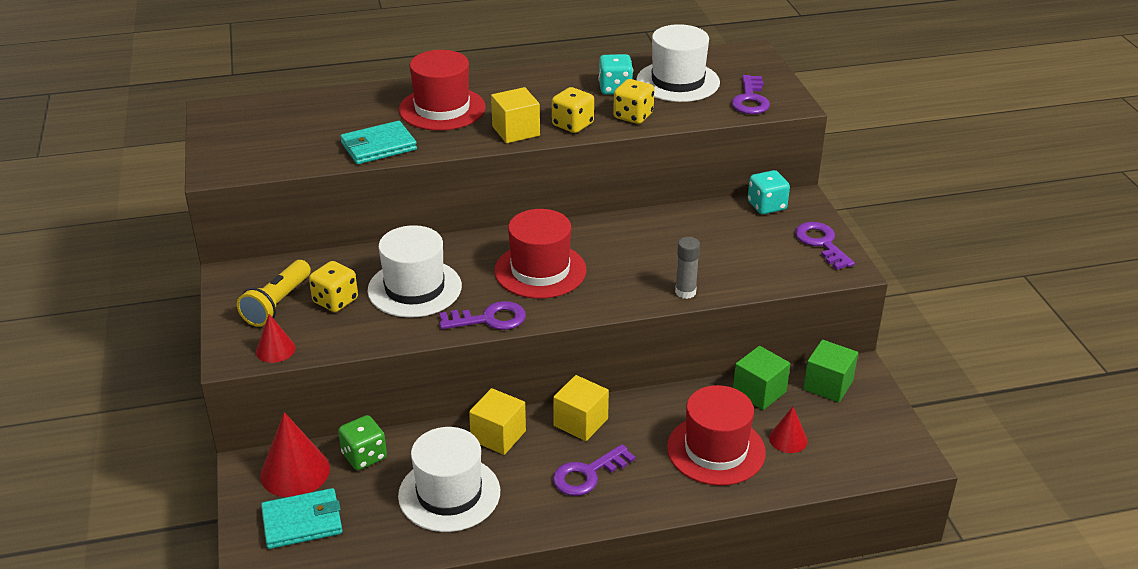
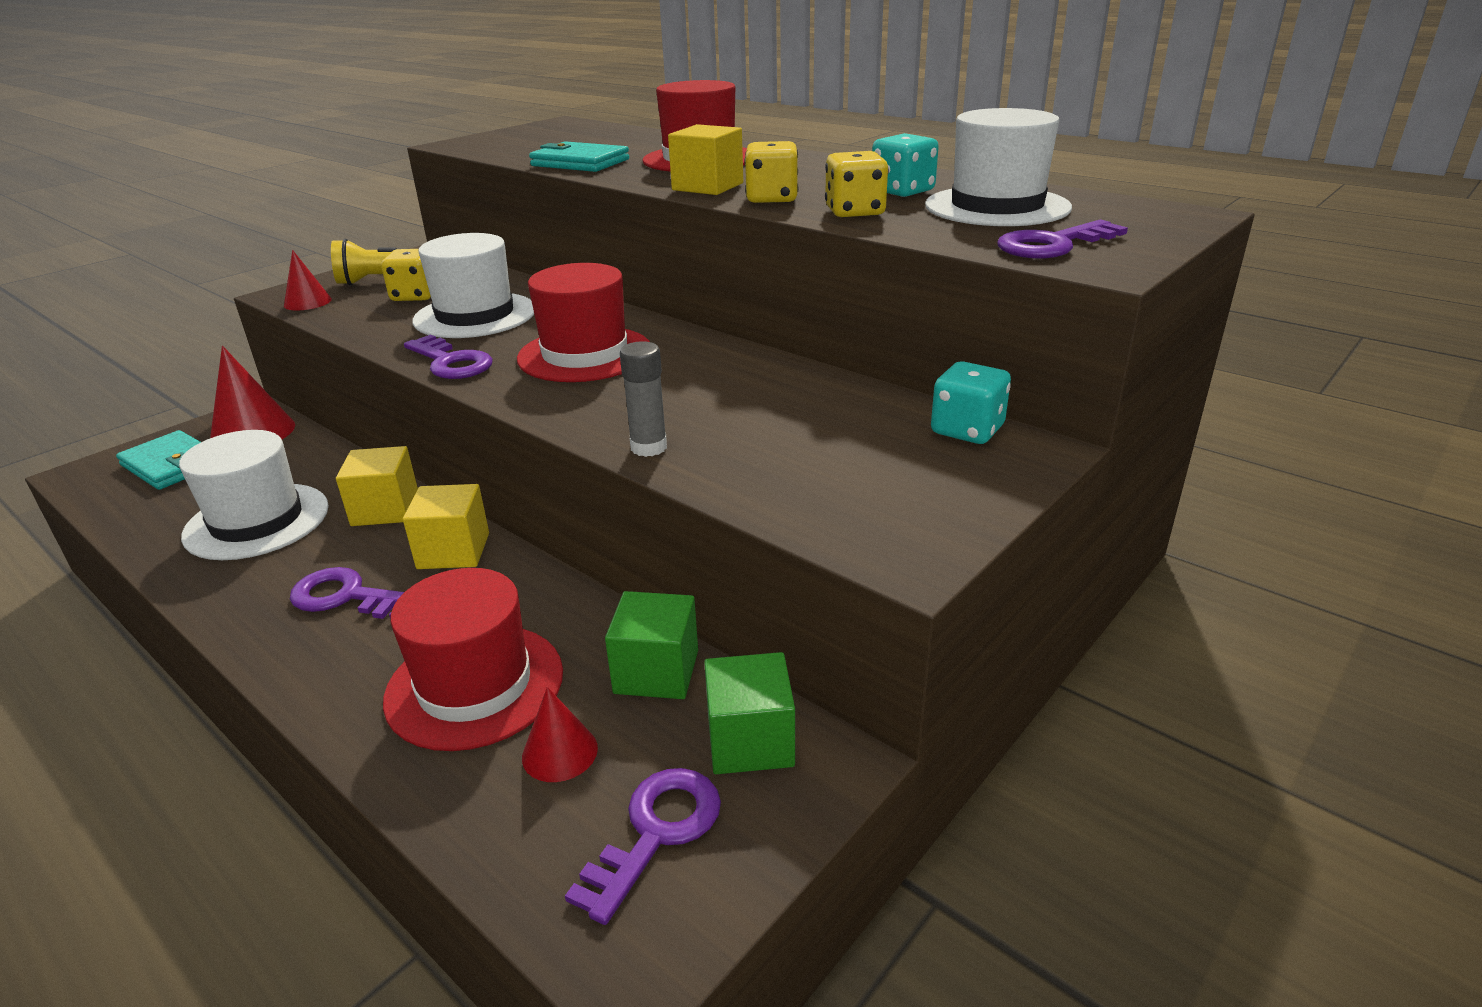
camera: 55 degrees right, 5 degrees down
(364, 456) = (298, 453): green dice -> none
(821, 243) = (944, 506): purple key -> purple key (656, 832)

